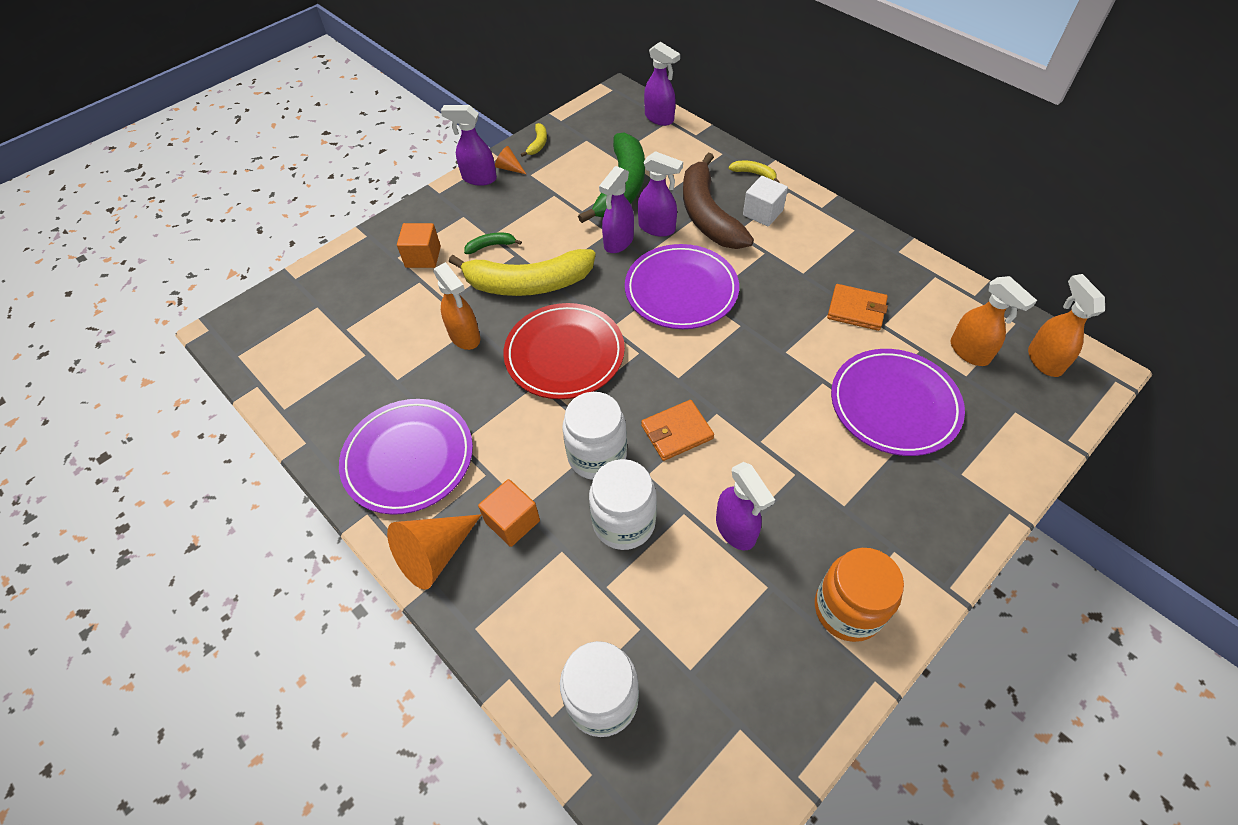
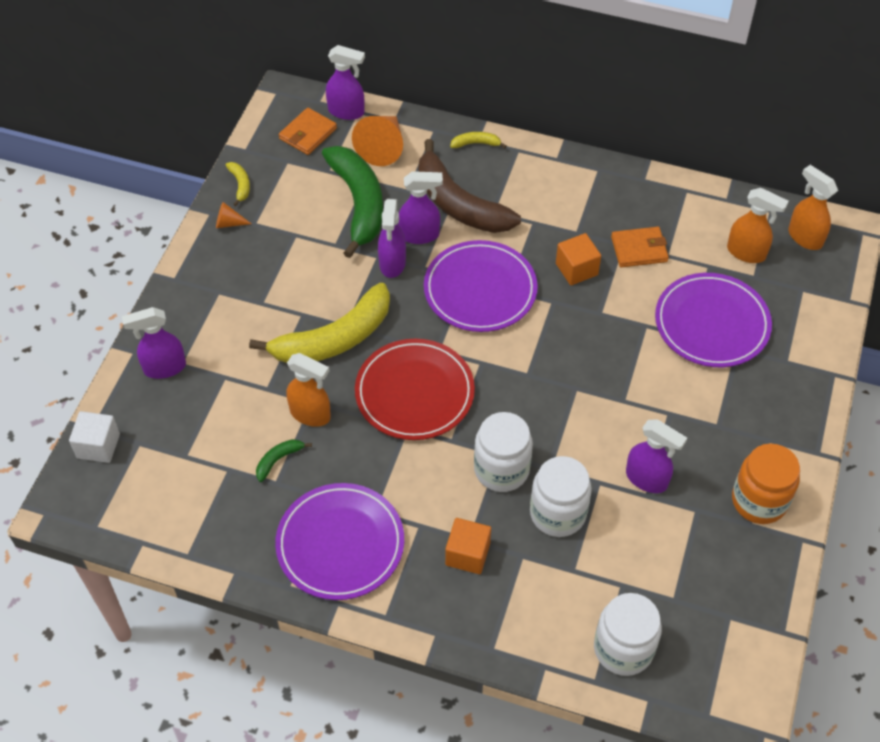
camera: 30 degrees left, 0 degrees up
(423, 257) = (210, 352): orange cube -> orange cube (576, 269)
(435, 554) = (421, 609): orange cone -> orange cone (382, 147)
(479, 178) = (205, 246): purple spray bottle -> purple spray bottle (164, 368)
(491, 246) = (270, 314): green banana -> green banana (278, 460)
(677, 432) = (554, 421): orange wallet -> orange wallet (308, 134)
(762, 213) = (507, 183): white cube -> white cube (98, 446)

